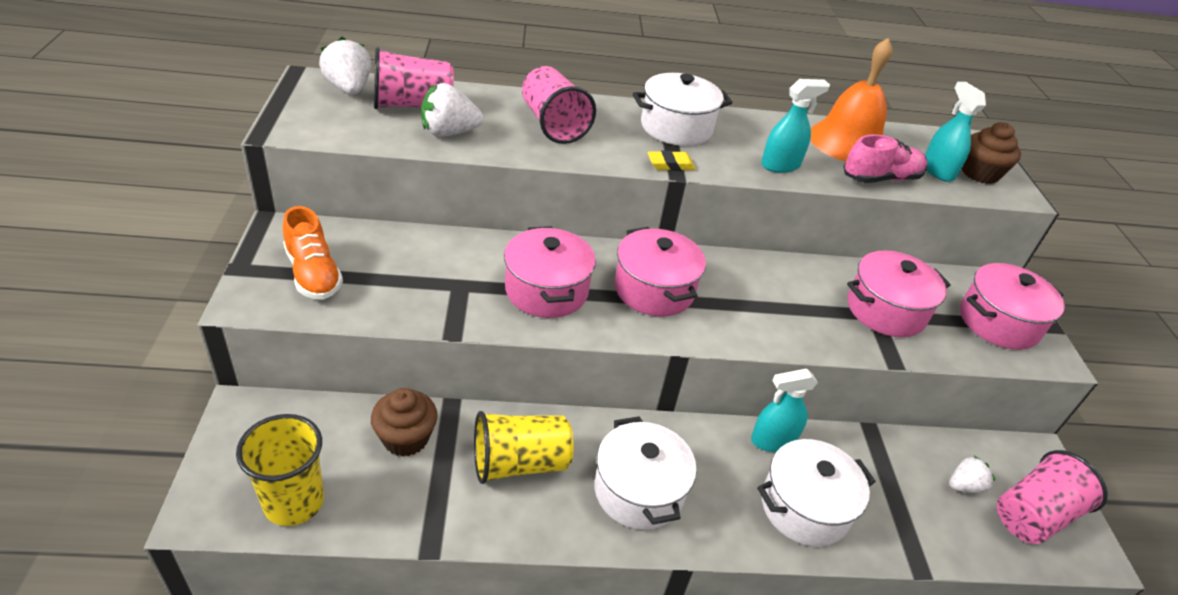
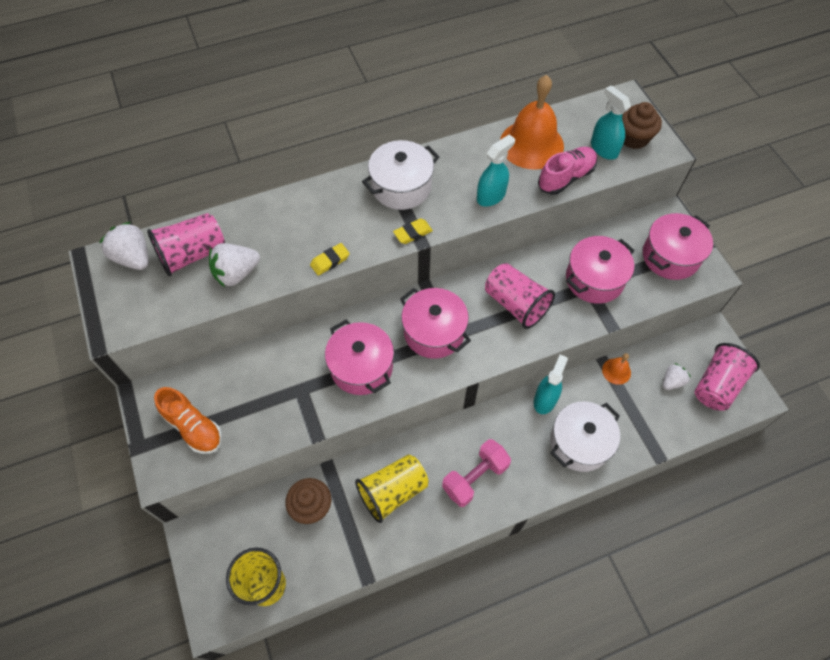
camera: 15 degrees left, 20 degrees up
(553, 124) = (309, 227): pink cup -> pink cup (515, 304)
(560, 156) = (330, 261): none -> yellow eraser
(639, 491) = (475, 478): white pot -> pink dumbbell
(773, 440) = (545, 399): turquoise spray bottle -> turquoise spray bottle turned 150 degrees clockwise
(885, 445) = (616, 371): none -> orange bell

